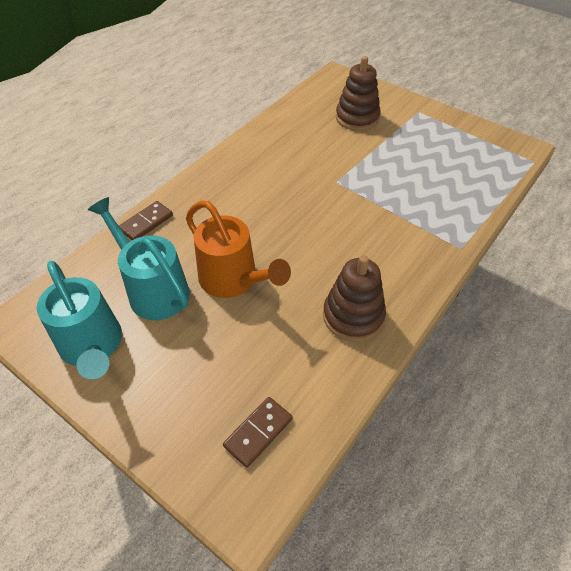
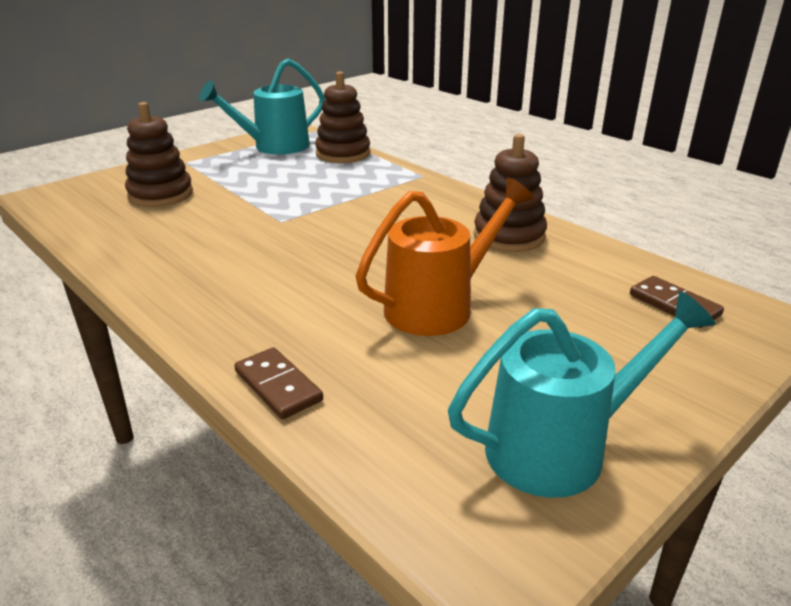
camera: 80 degrees left, 20 degrees down
(153, 289) = (441, 380): turquoise watering can -> turquoise watering can (273, 147)
(484, 188) = (343, 154): none -> brown stacking toy

